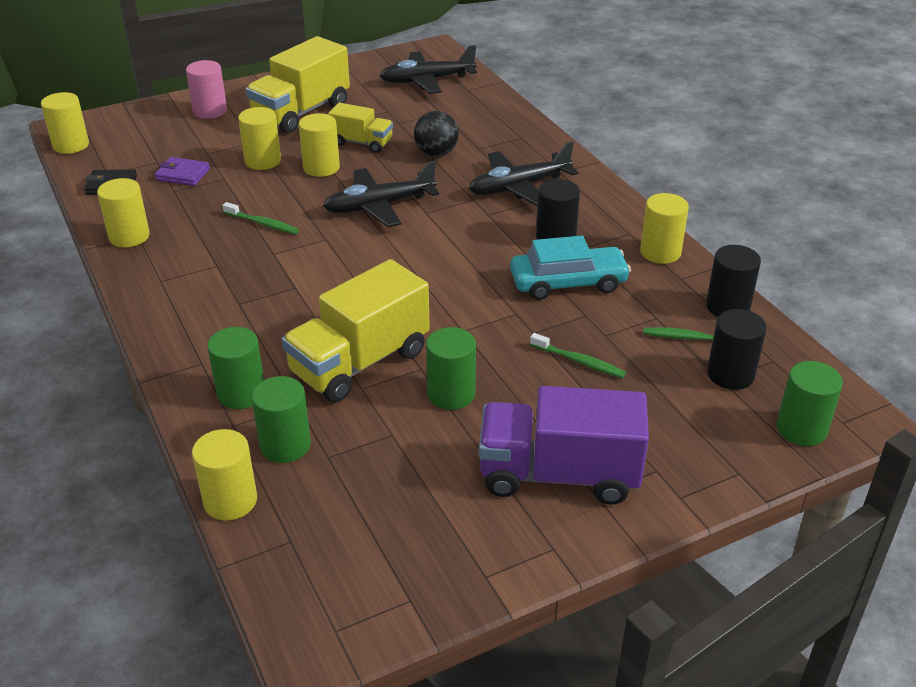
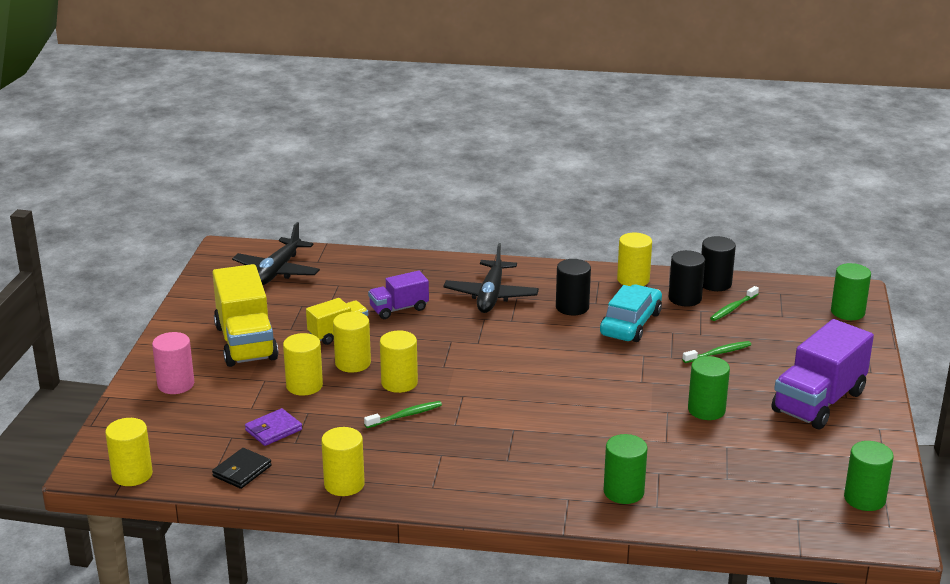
camera: 55 degrees left, 10 degrees down
(230, 501) = (738, 530): yellow cylinder -> yellow cylinder (399, 383)
(285, 445) = (700, 491): green cylinder -> green cylinder (864, 499)
(360, 363) = (637, 432): yellow truck -> none
(379, 206) = (444, 358): black plane -> none
(436, 153) = (399, 309): black ball -> purple truck
(730, 374) = (780, 311): black cylinder -> black cylinder (685, 298)

